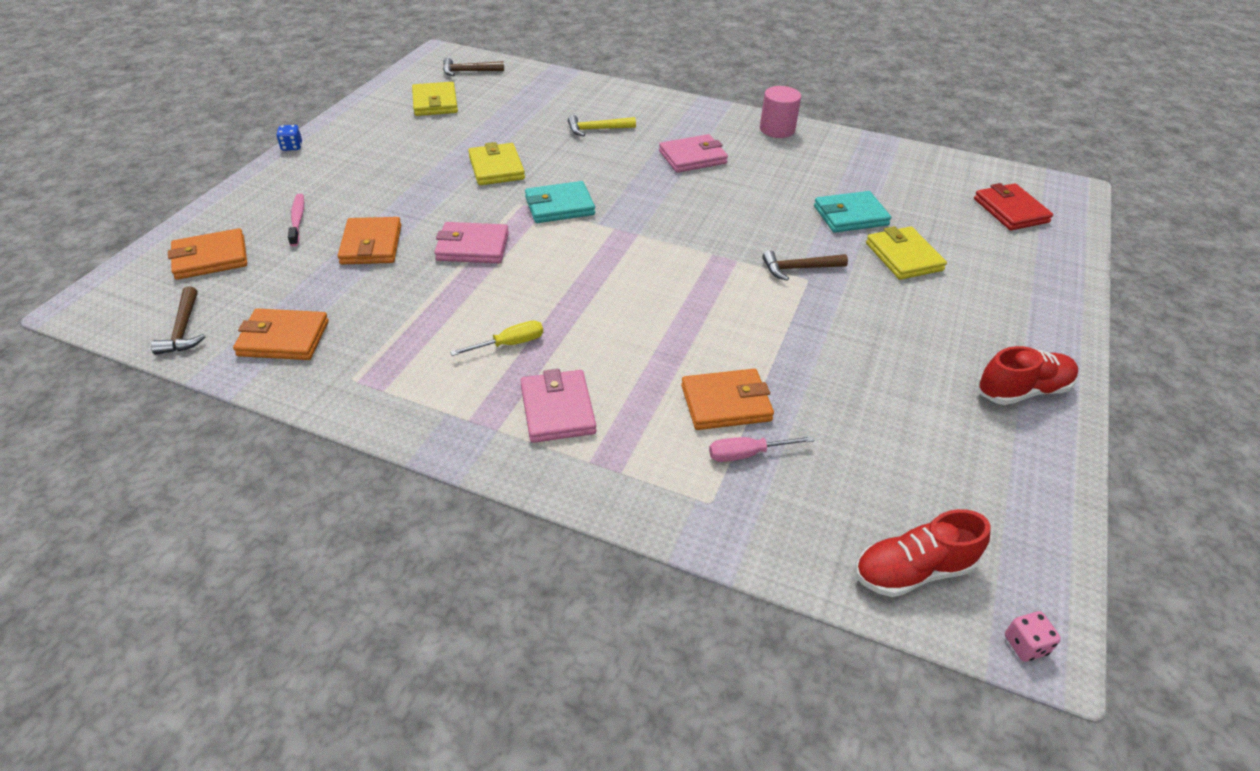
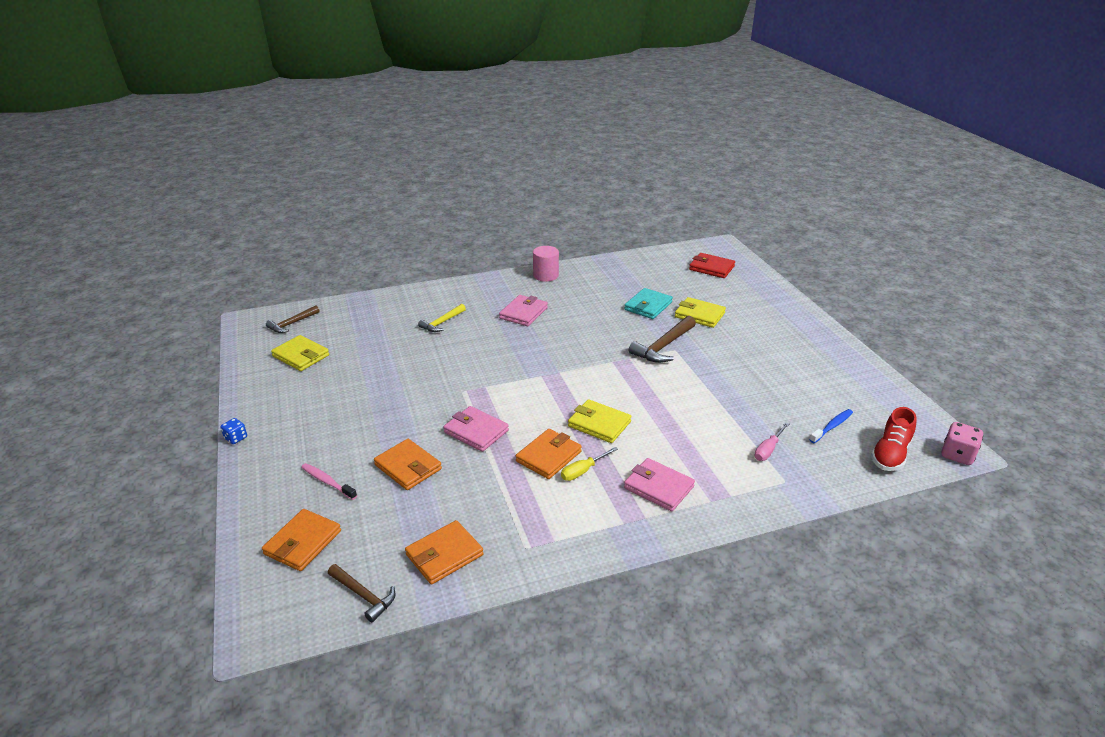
camera: 40 degrees left, 10 degrees down
(472, 247) = (476, 431): pink wallet -> pink wallet turned 75 degrees clockwise
(496, 168) = (414, 377): yellow wallet -> yellow wallet (599, 424)
(509, 344) = (583, 471): yellow screwdriver -> yellow screwdriver turned 150 degrees counterclockwise
(559, 206) = (491, 380): turquoise wallet -> none
(726, 403) = (726, 432): orange wallet -> orange wallet (548, 456)
(799, 268) = (663, 346): brown hammer -> brown hammer, size x1.55
(880, 483) = (832, 426): none -> blue toothbrush
(1022, 391) = (825, 352): red shoe -> none
(1025, 645) = (957, 455): pink dice -> pink dice, size x1.61

